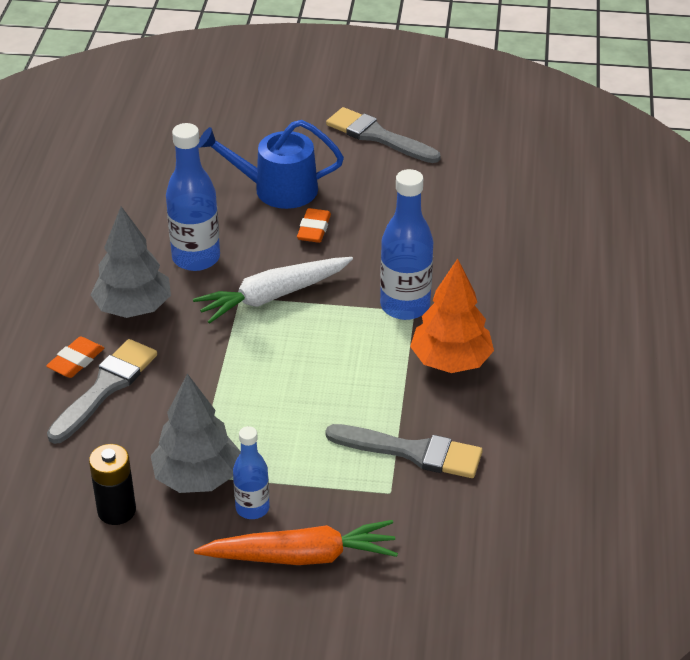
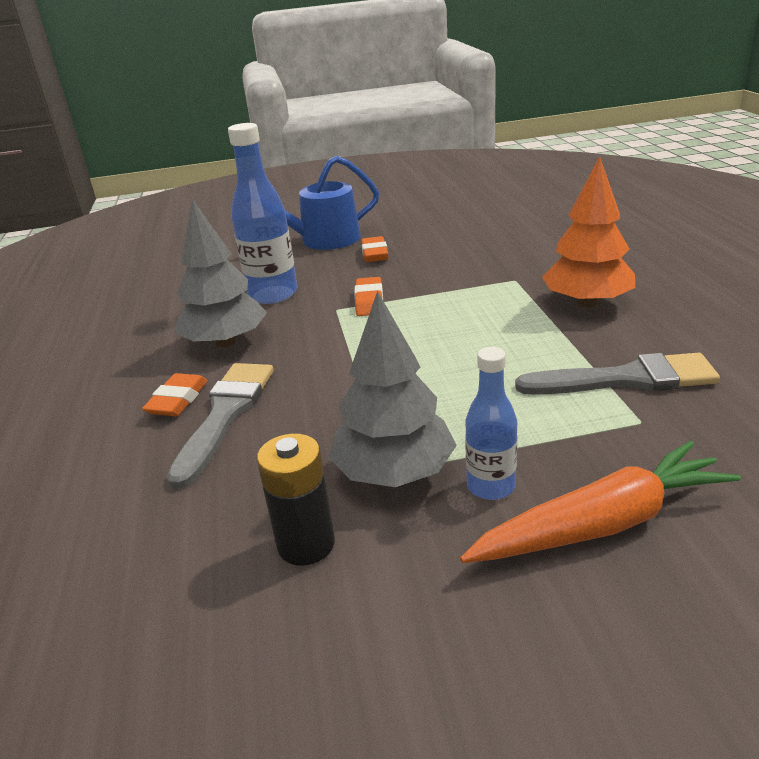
camera: 15 degrees left, 10 degrees down
(273, 296) = (369, 301): white carrot -> orange eraser
(377, 136) = (386, 198): grey brush -> none
(405, 306) = (503, 279): blue bottle -> none

